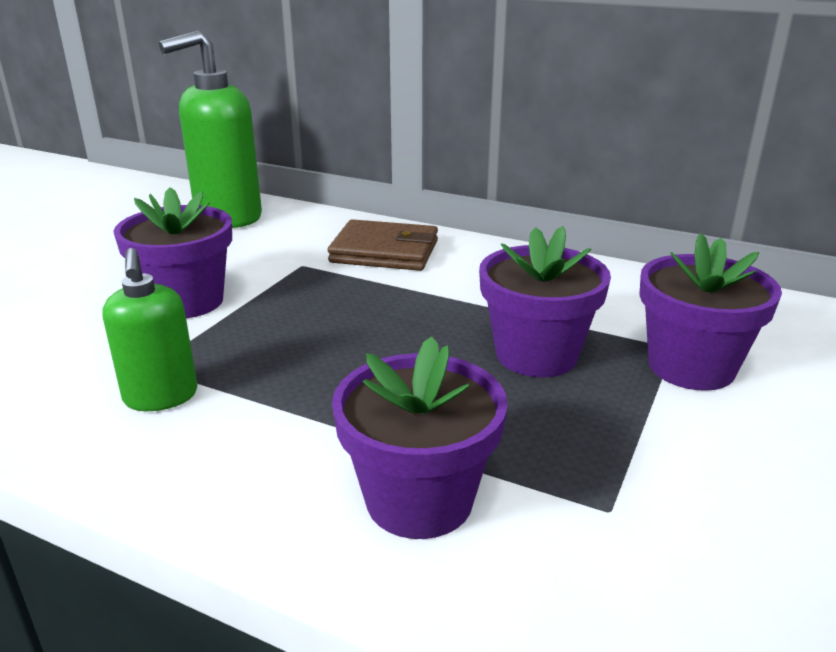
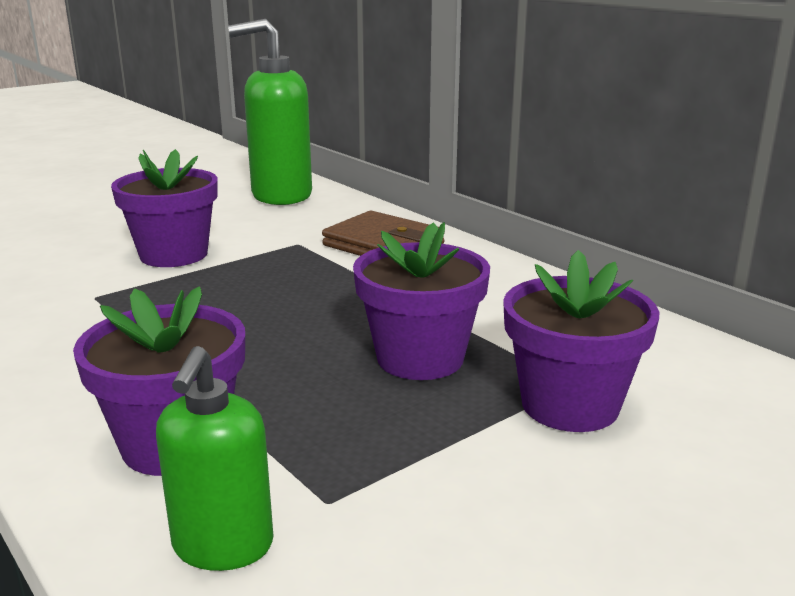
camera: 25 degrees right, 5 degrees down
(161, 397) = (76, 319): green soap dispenser -> green soap dispenser (222, 546)

